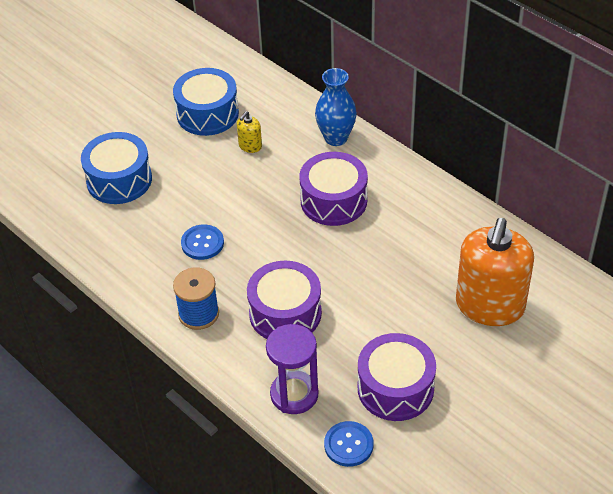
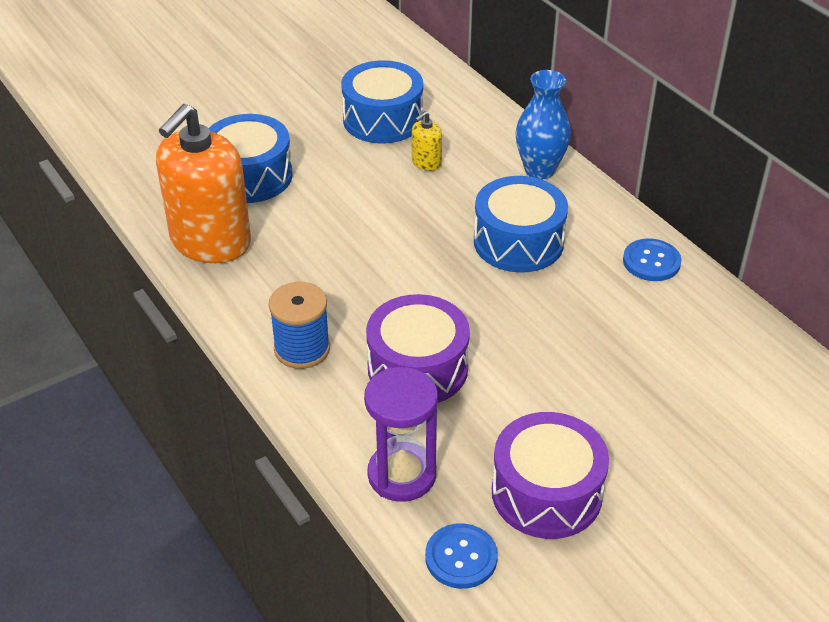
camera: 10 degrees right, 5 degrees down
(202, 243) = (332, 265): blue button -> blue button (651, 262)
(333, 201) = (518, 242): purple drum -> blue drum
(489, 306) = (705, 407): orange soap dispenser -> orange soap dispenser (210, 241)

